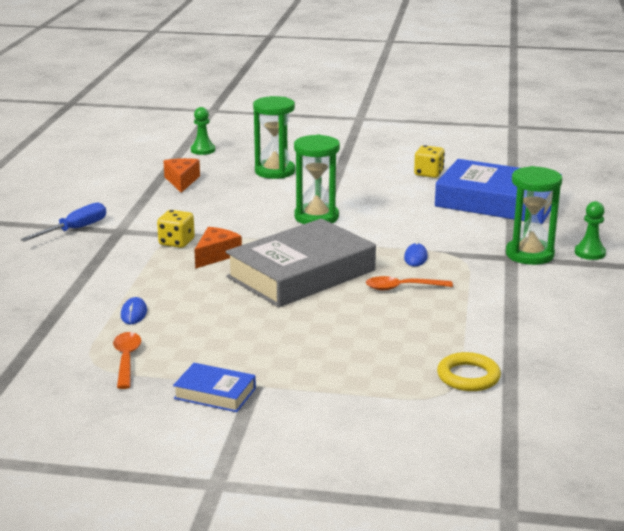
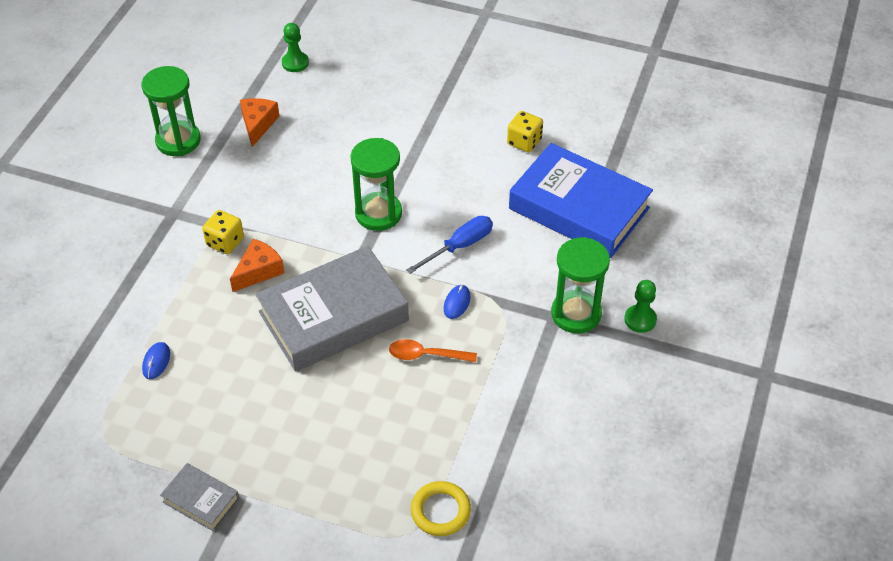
camera: 10 degrees right, 25 degrees up
(75, 229) = (130, 205): blue screwdriver -> blue screwdriver (459, 246)
(126, 359) = (133, 435): orange spoon -> none
(215, 393) = (201, 500): blue book -> grey book
(275, 171) = (360, 117): green hourglass -> green hourglass (178, 141)

